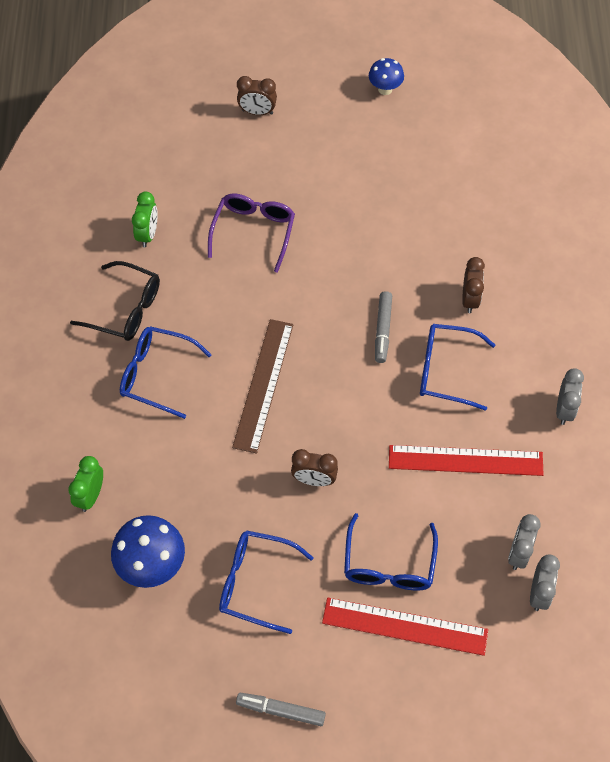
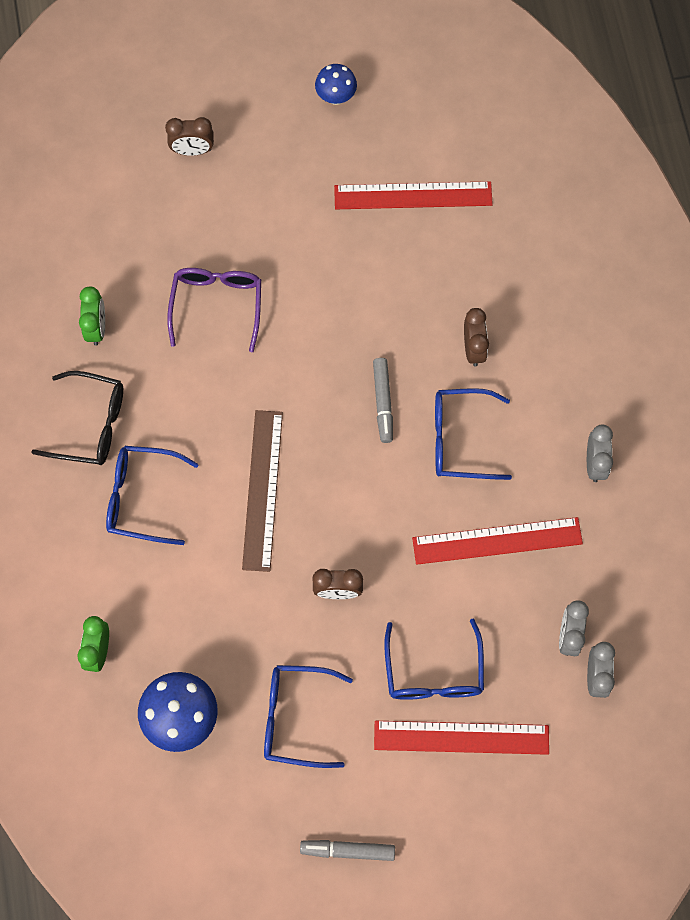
camera: 10 degrees left, 10 degrees up
(437, 172) = (413, 195): none -> red ruler

